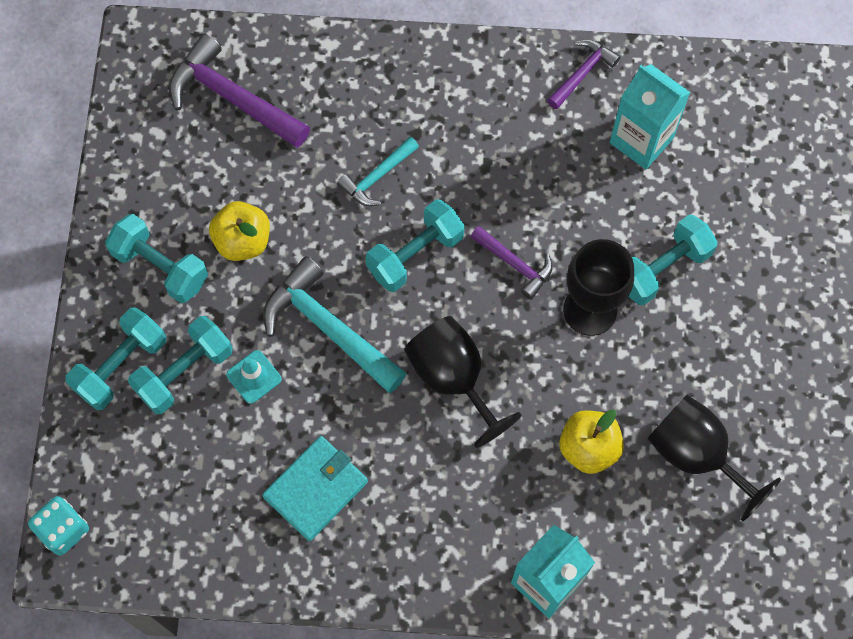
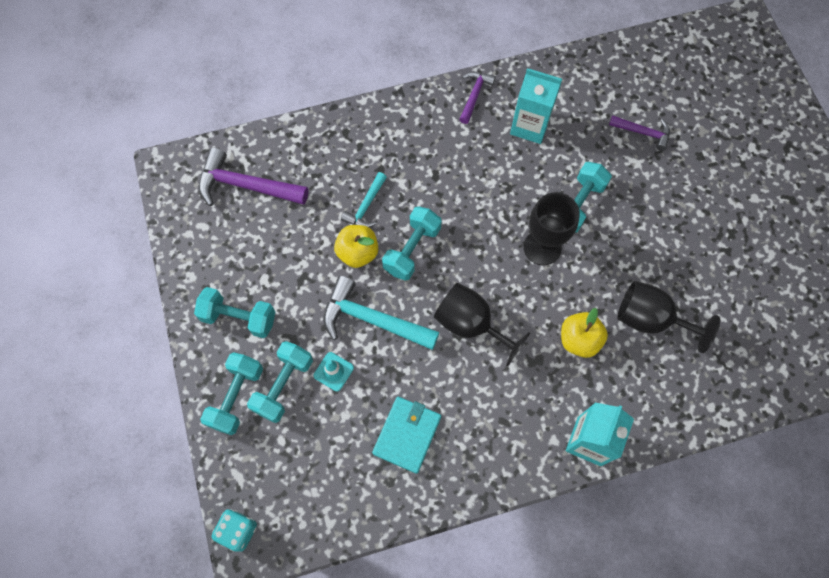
camera: 20 degrees left, 0 degrees up
(243, 241) = (290, 280): yellow apple -> yellow apple (357, 253)
(515, 264) = (481, 234): purple hammer -> purple hammer (643, 133)

